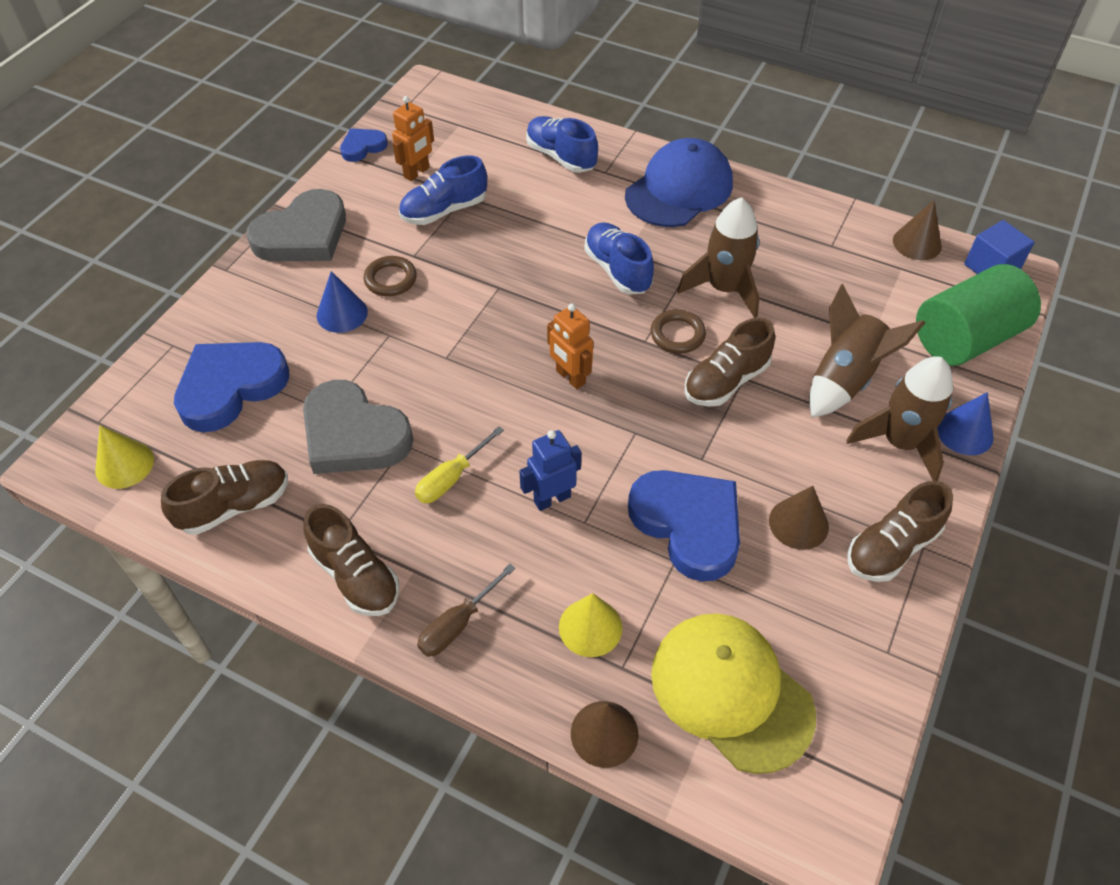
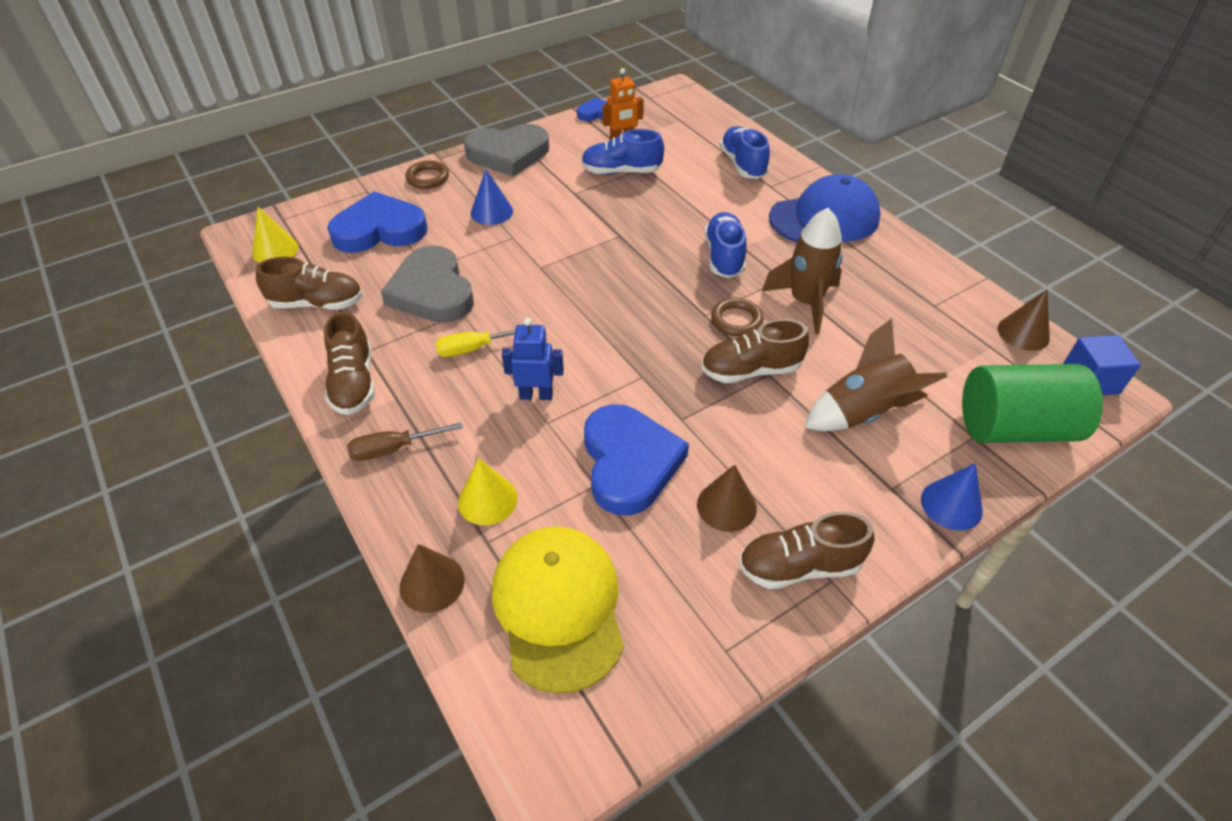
camera: 30 degrees right, 5 degrees down
(390, 279) = (544, 202): brown ring -> brown ring (428, 178)
(570, 377) = (622, 317): orange robot -> none
(900, 443) = (876, 485): brown rocket -> none

